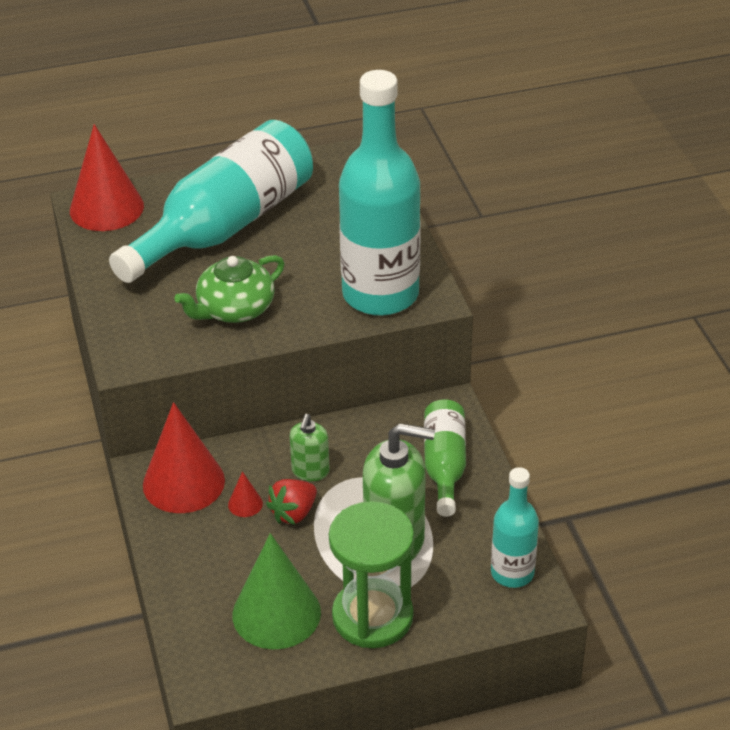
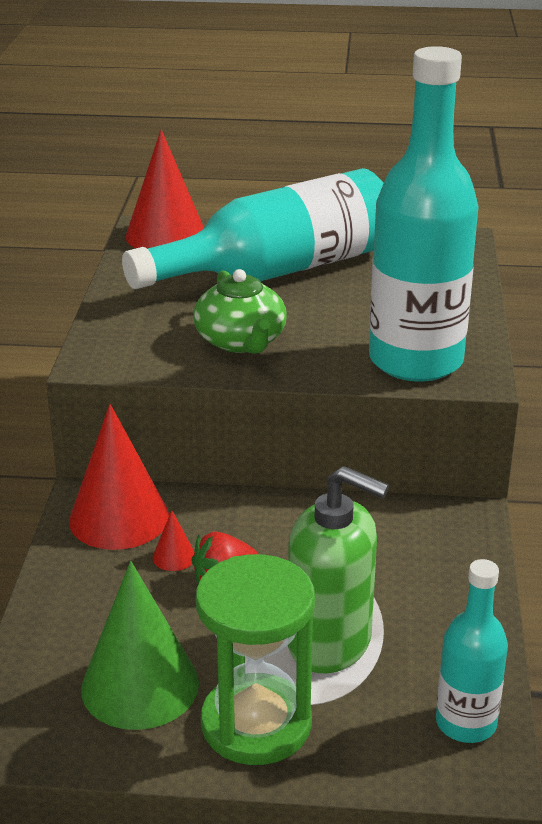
camera: 20 degrees right, 10 degrees down
(234, 309) = (241, 341): green teapot -> green teapot turned 90 degrees counterclockwise
(310, 471) = (268, 542): green soap dispenser -> none
(444, 465) = (433, 576): green bottle -> none

